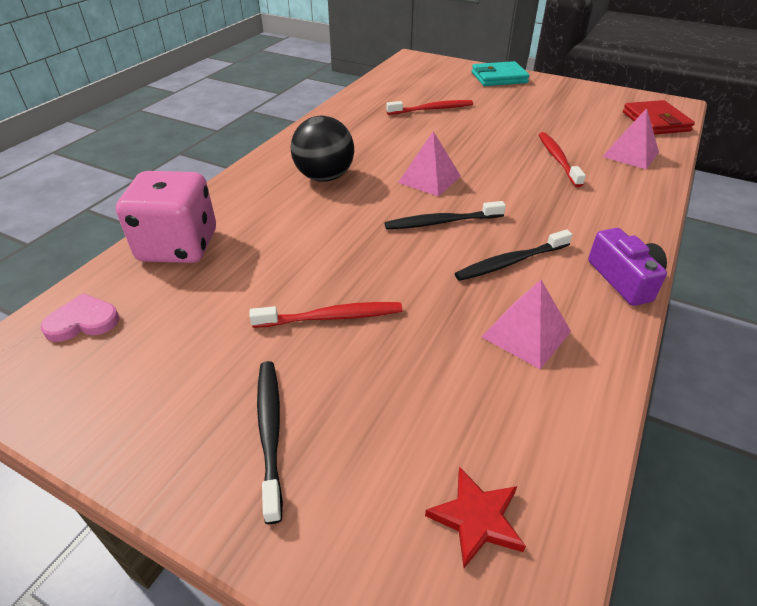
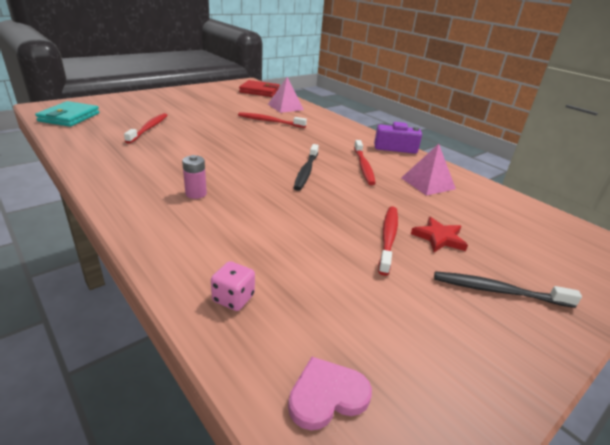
camera: 70 degrees left, 10 degrees down
(83, 321) = (327, 395): pink heart -> pink heart turned 60 degrees clockwise
(178, 246) = (233, 298): pink dice -> pink dice, size x0.43
(324, 177) = (196, 194): black ball -> pink battery
(429, 179) = (249, 159): pink pyramid -> none
(476, 518) = (555, 237): red star -> red star (439, 238)
(499, 77) = (139, 98): turquoise wallet -> turquoise wallet (69, 117)
(510, 262) = (363, 166): black toothbrush -> red toothbrush

